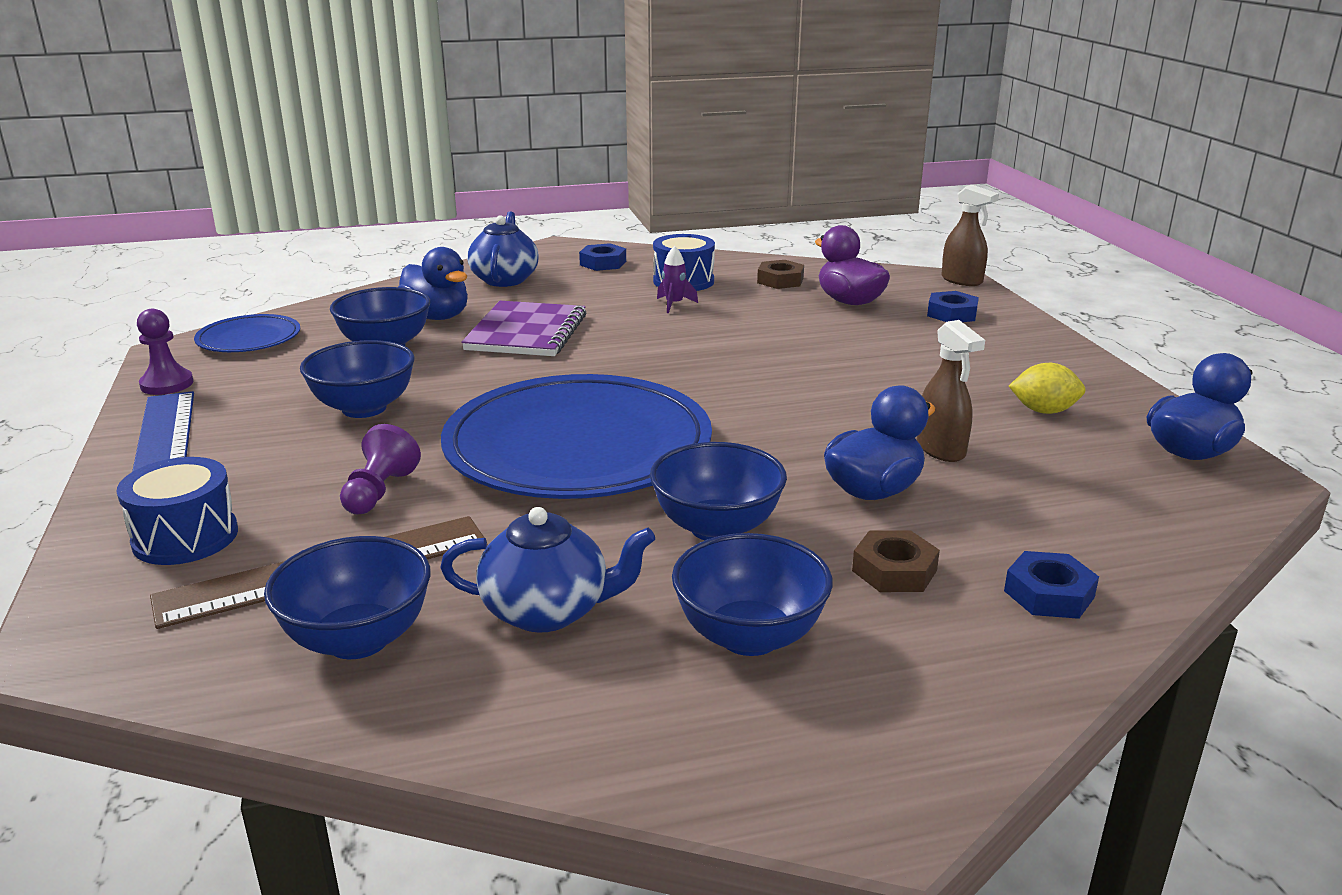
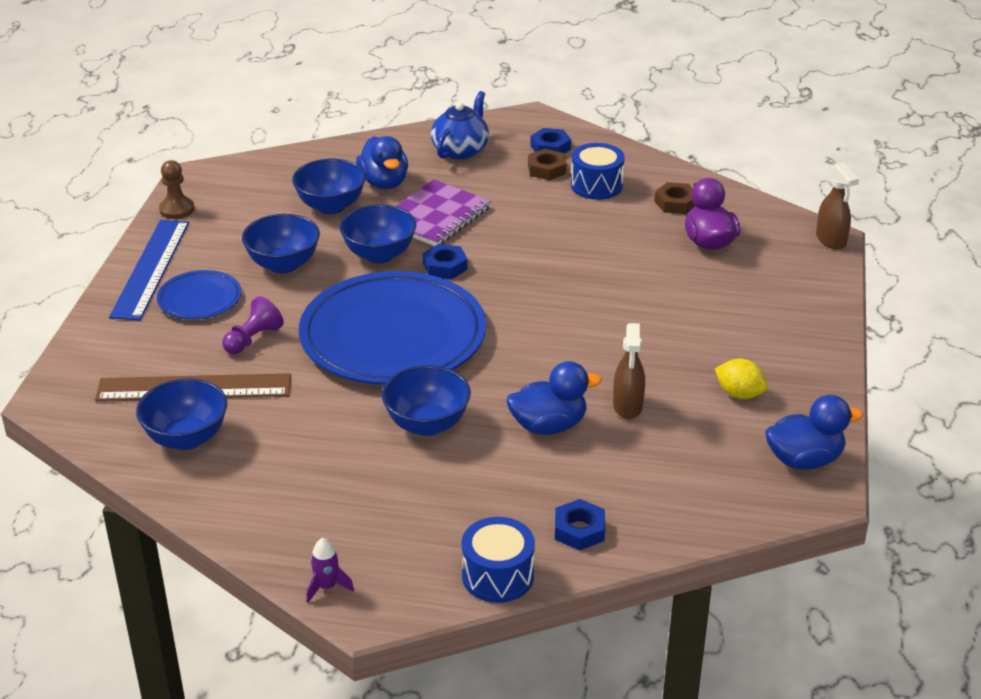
camera: 25 degrees right, 10 degrees up
(167, 384) = (177, 209): purple pawn -> brown pawn
(185, 537) = (134, 342): blue drum -> blue drum (498, 576)
(249, 339) = (247, 176): blue plate -> blue plate (199, 299)
(548, 611) = (291, 451): blue teapot -> none
(674, 304) = (567, 211): purple rocket -> purple rocket (327, 587)
(749, 636) = (384, 501): blue bowl -> blue bowl (379, 255)
(894, 570) = (504, 486): brown nut -> brown nut (546, 169)
(952, 314) = (779, 277): blue nut -> blue nut (445, 266)

